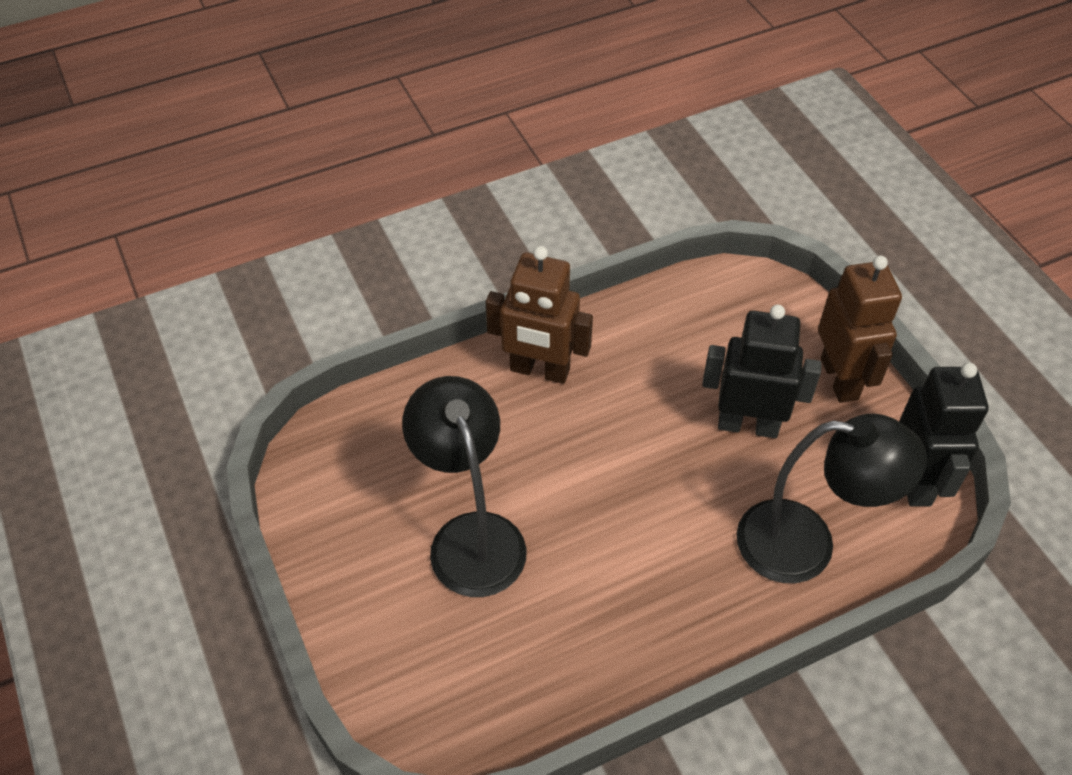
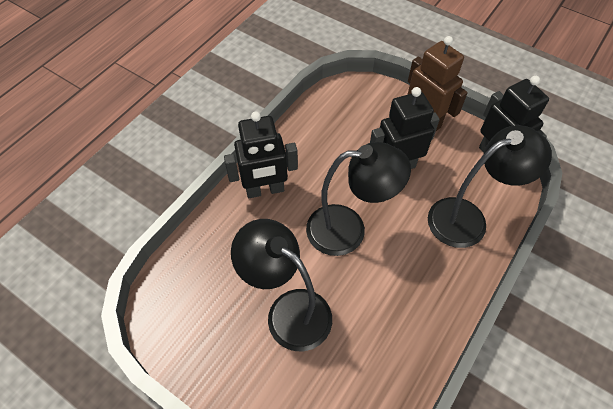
camera: 30 degrees left, 5 degrees up
(539, 370) = (265, 190): brown robot -> black robot
(620, 475) = (348, 229): none -> black lamp

